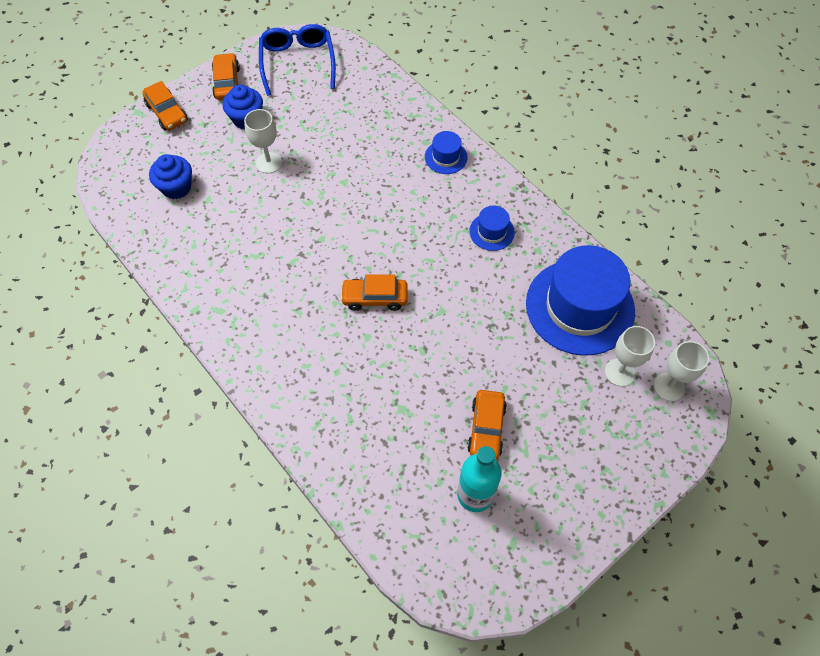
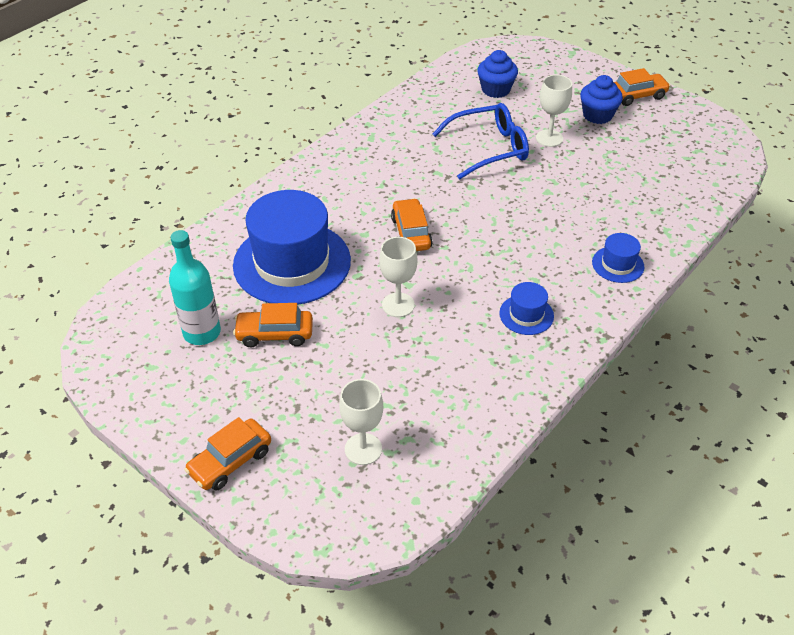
camera: 80 degrees right, 15 degrees down
(167, 113) = (579, 68): orange car -> orange car (230, 461)
(298, 63) = (691, 136): blue glasses -> blue glasses (488, 148)
(580, 307) = (445, 404): blue hat -> blue hat (292, 263)
(669, 387) = (352, 502): white goblet -> white goblet (398, 305)

